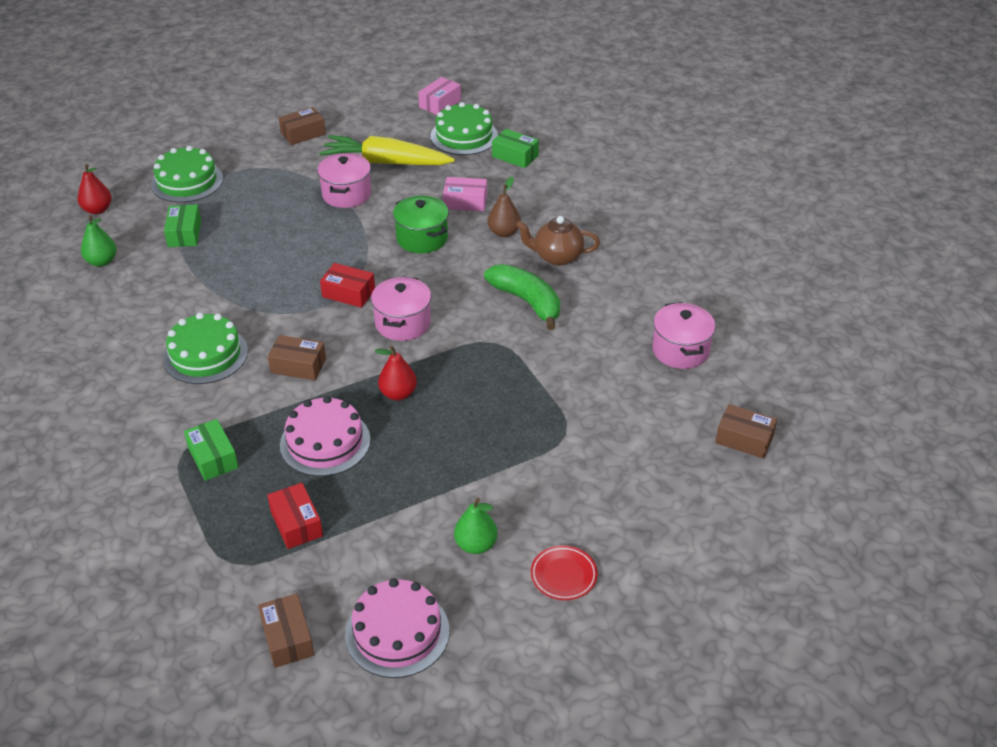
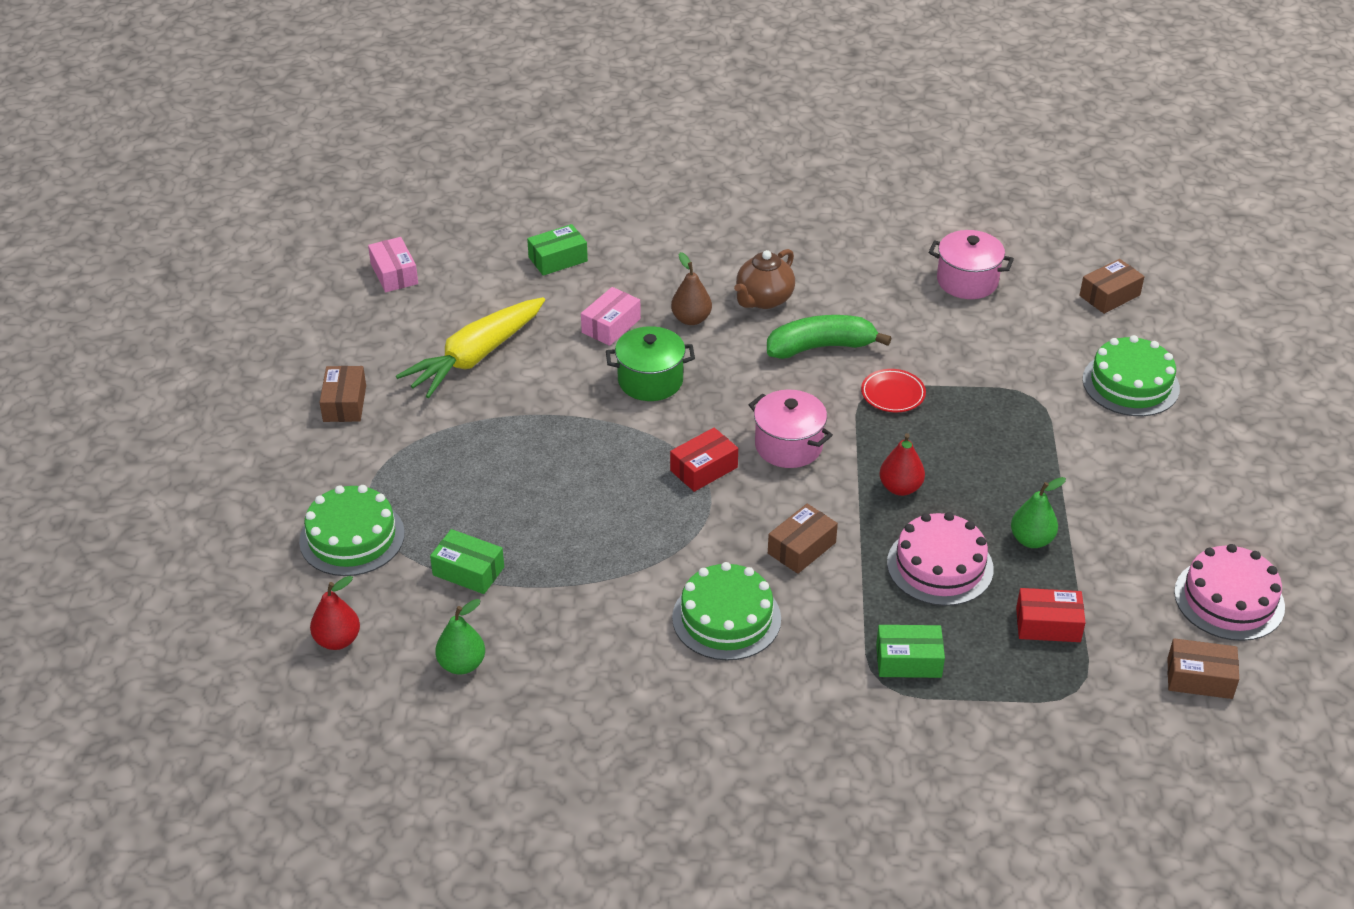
camera: 60 degrees left, 0 degrees up
(346, 194) = (511, 409): pink pot -> none
(464, 136) = (481, 280): green cake -> green cake (1130, 384)
(476, 545) = (1146, 509): green pear -> green pear (1031, 540)
(563, 575) = (1214, 468): red plate -> red plate (893, 394)

